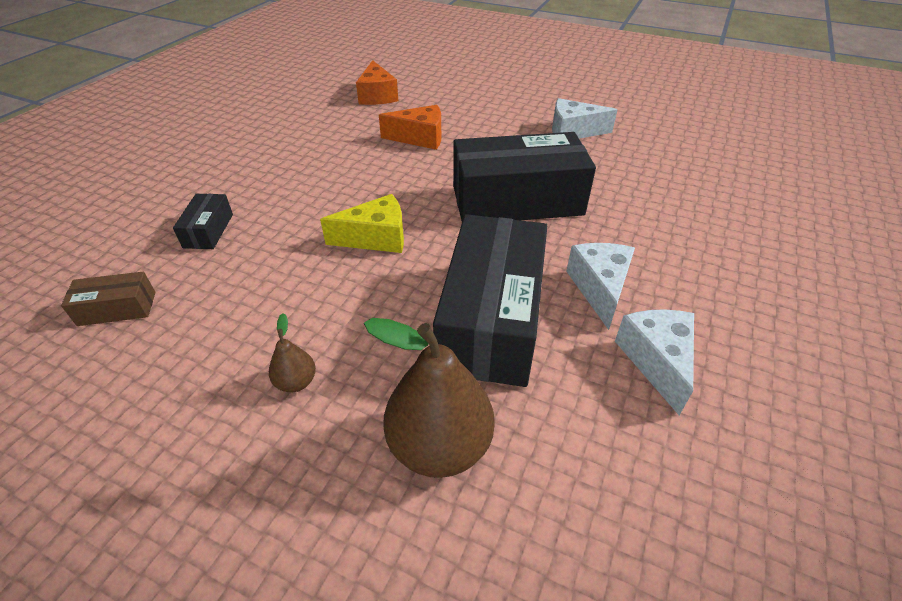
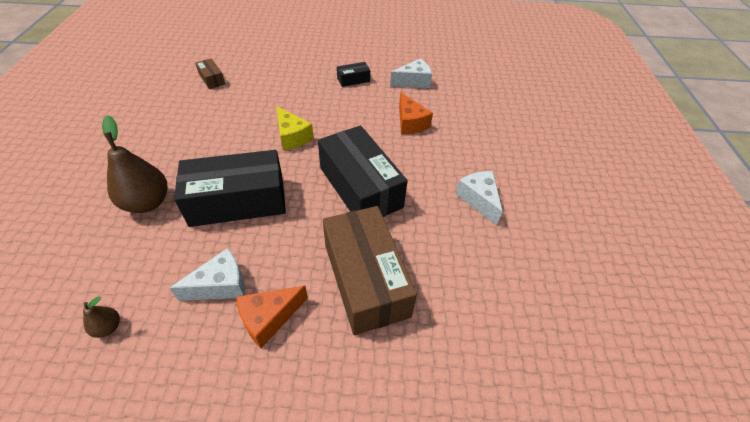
camera: 65 degrees right, 5 degrees up
(208, 231) = (274, 80): black box -> black box (353, 80)
(296, 382) = (179, 145): brown pear -> brown pear (108, 327)
(377, 96) = (452, 88): orange cheese -> orange cheese (269, 318)
(599, 288) = (281, 247): white cheese -> white cheese (413, 82)
(668, 229) = (366, 279): none -> brown box

